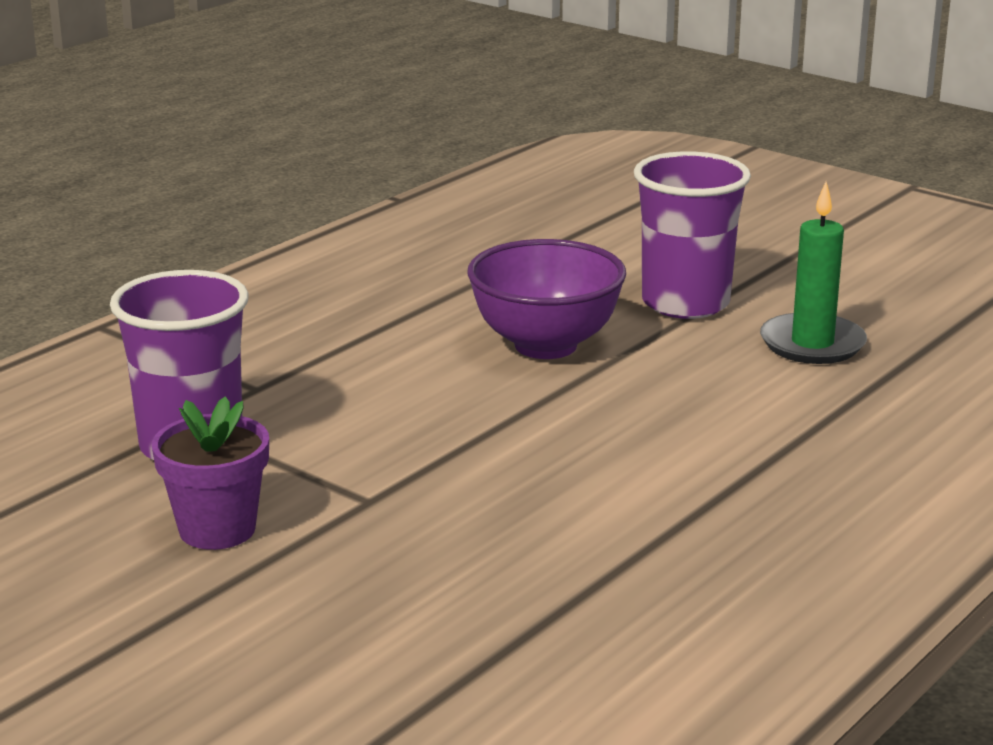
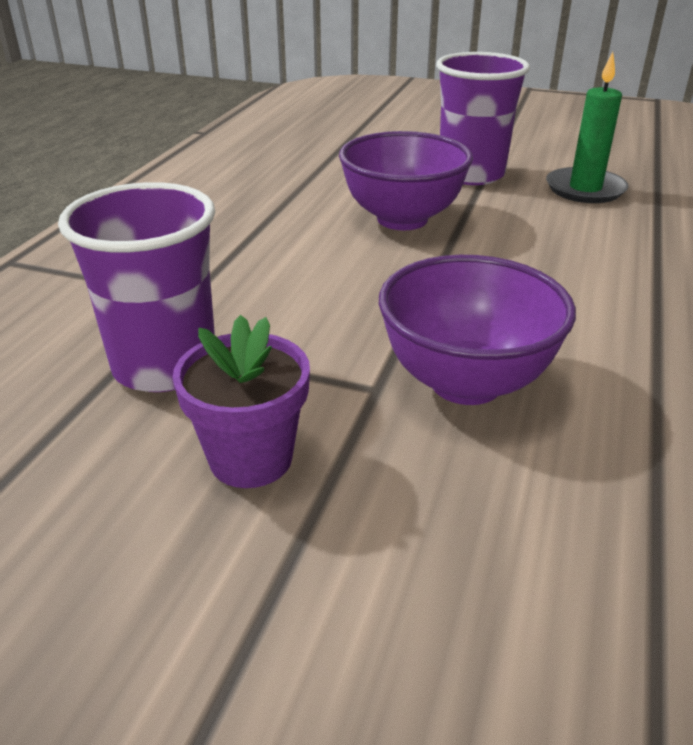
camera: 20 degrees left, 10 degrees up
(457, 511) = (466, 382): none -> purple bowl

